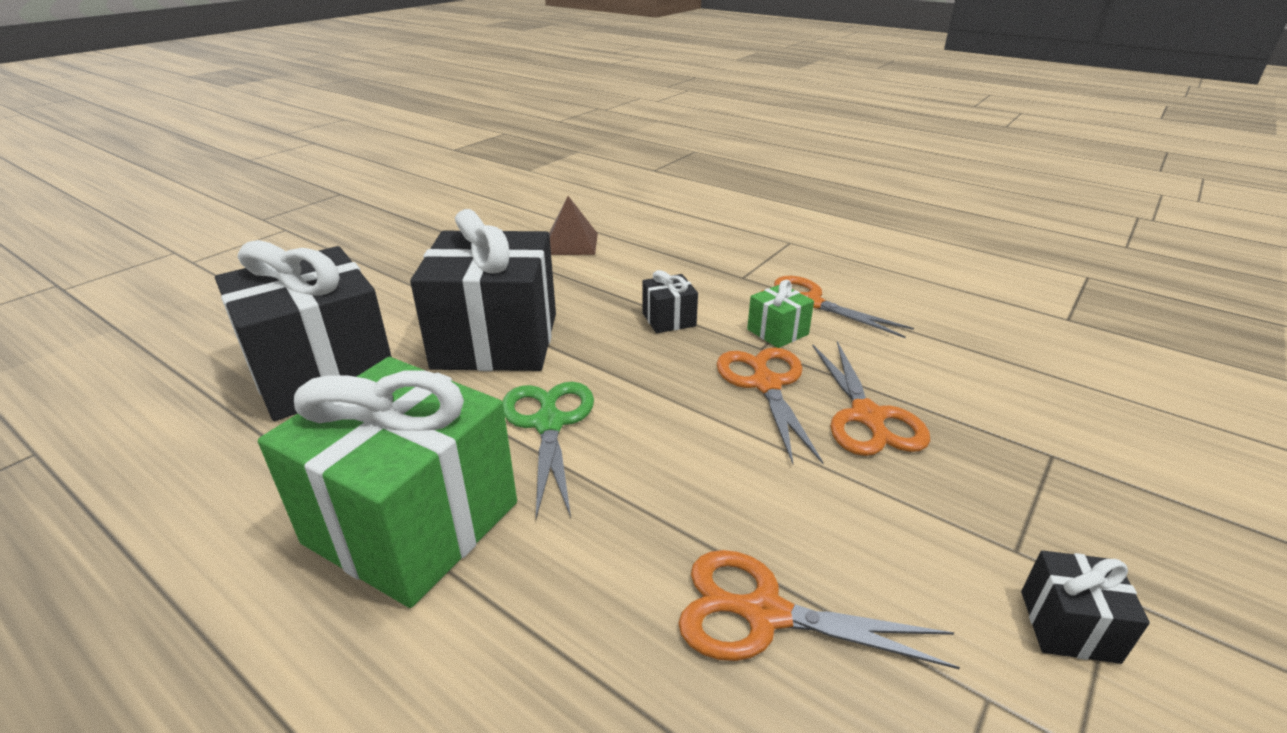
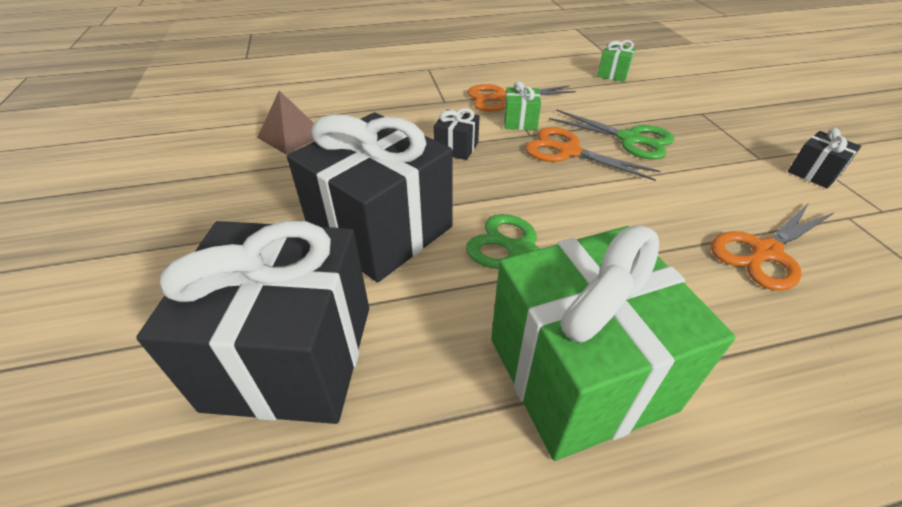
camera: 50 degrees left, 10 degrees up
(867, 416) = (629, 139): orange scissors -> green scissors
(1015, 347) = (613, 74): none -> green gift

